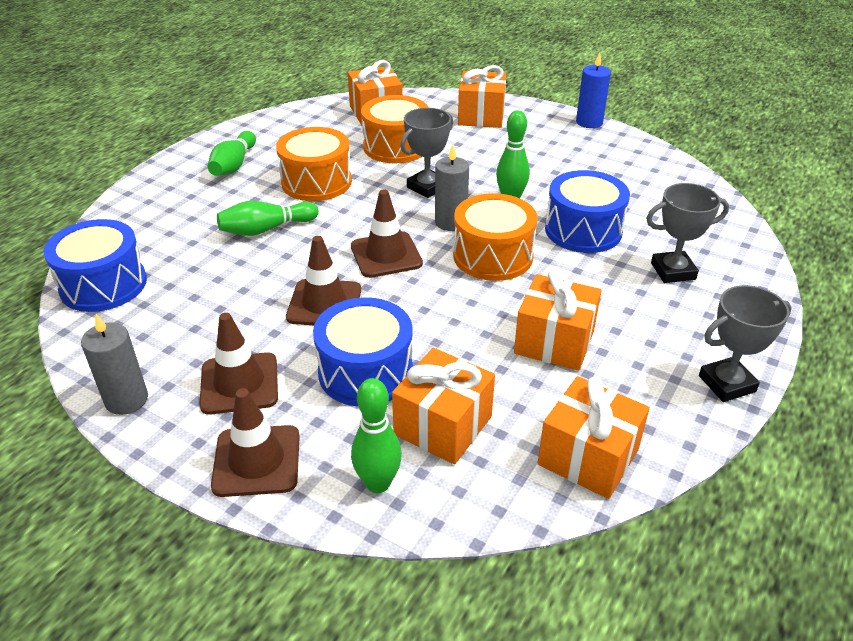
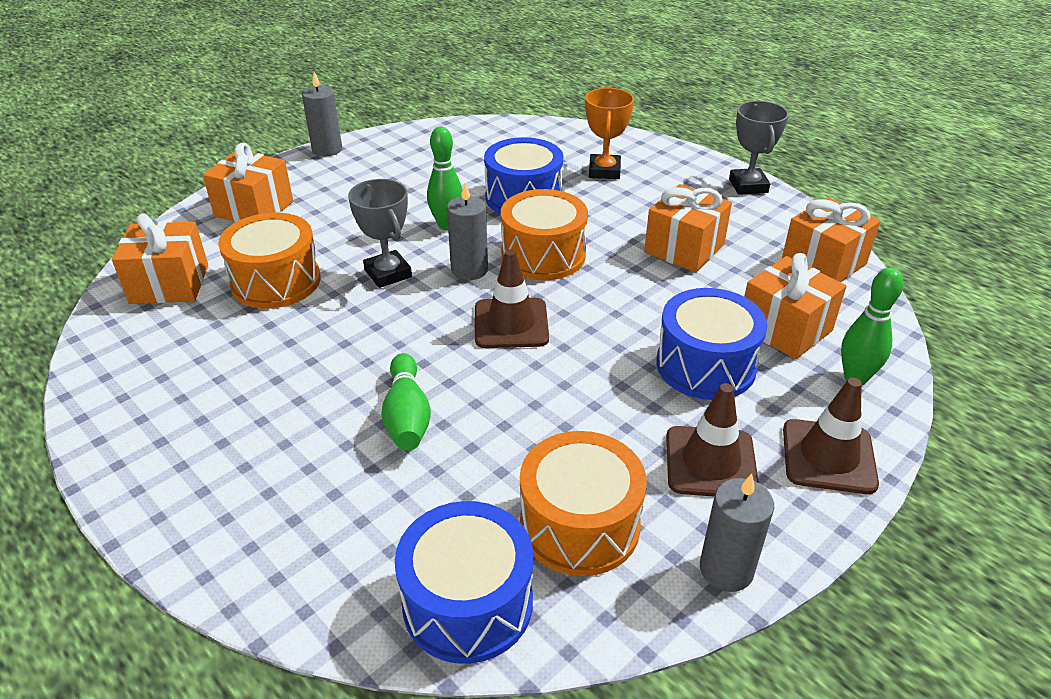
camera: 75 degrees left, 0 degrees up
(234, 165) = (209, 437): green bowling pin -> none
(316, 182) = (317, 358): orange drum -> orange drum (579, 525)
(324, 303) = (585, 381): brown traffic cone -> none
(589, 122) = (327, 149): blue candle -> grey candle
(673, 271) = (604, 171): grey trophy -> orange trophy

